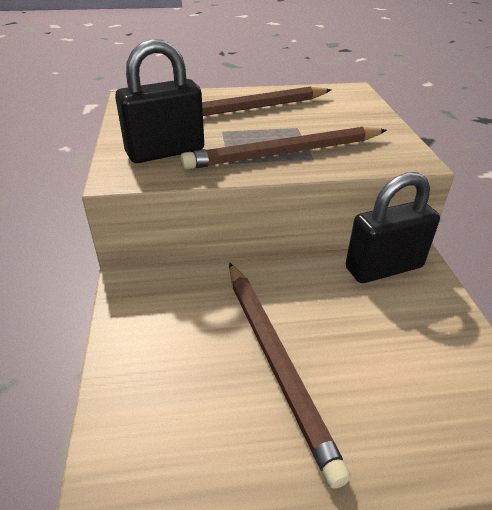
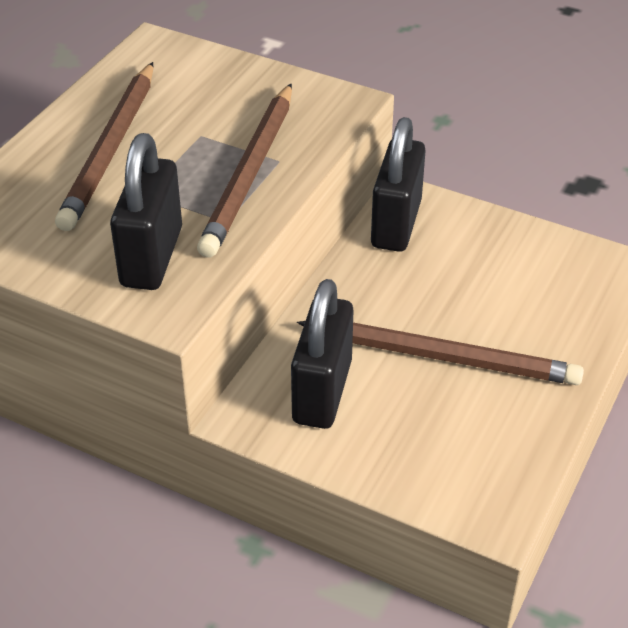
camera: 55 degrees left, 5 degrees up
(180, 308) = (322, 392): none -> black padlock

